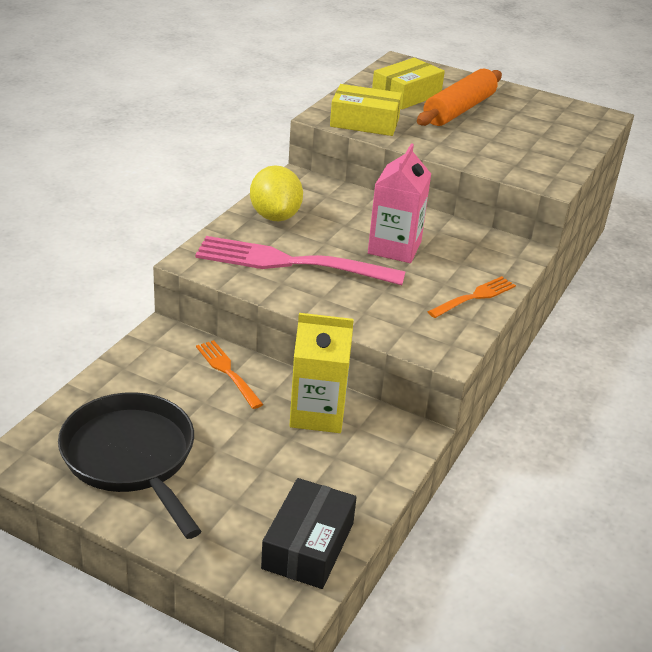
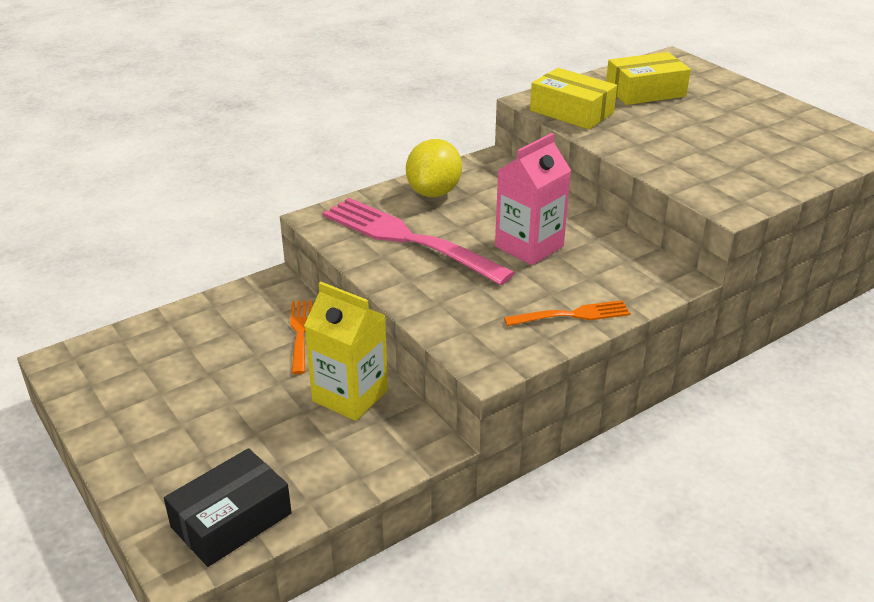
camera: 30 degrees right, 0 degrees up
(131, 457) = (151, 387): black pan -> none
(459, 110) = (693, 114): orange rolling pin -> none

